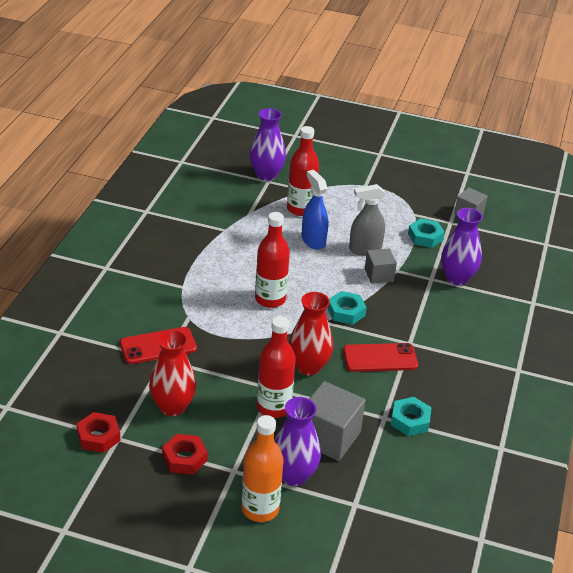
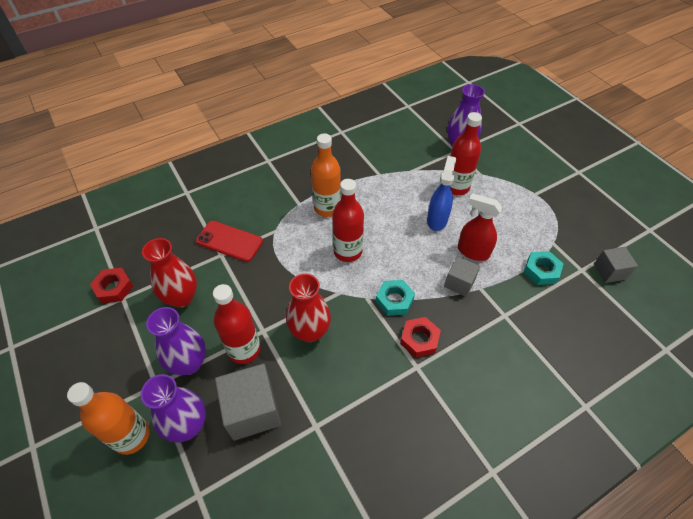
camera: 45 degrees right, 15 degrees up
(184, 458) = (139, 347): red nut -> red nut (419, 339)
(212, 277) = (327, 208): none -> orange bottle
(365, 249) = (473, 251): grey spray bottle -> red spray bottle
(380, 358) = (375, 364): red phone -> none
(410, 420) = (333, 447): turquoise nut -> none
(457, 278) = (530, 330): purple vase -> purple vase (189, 363)

